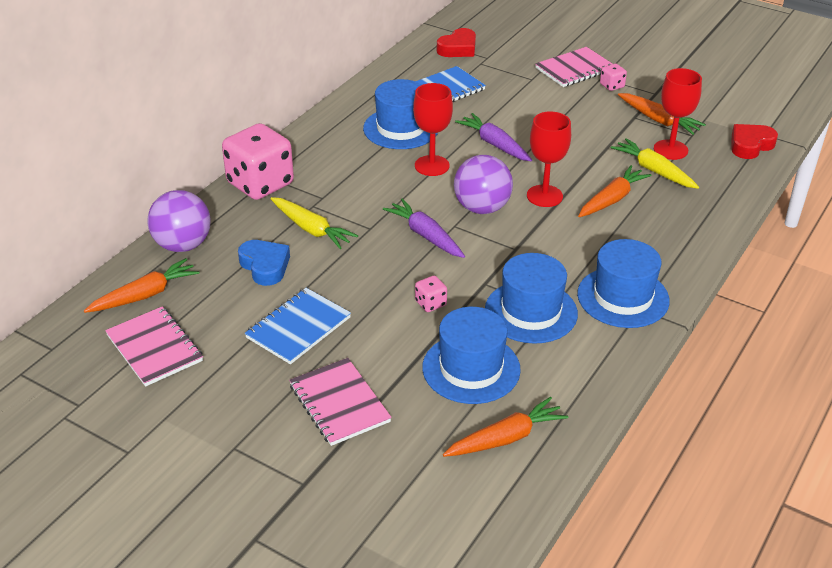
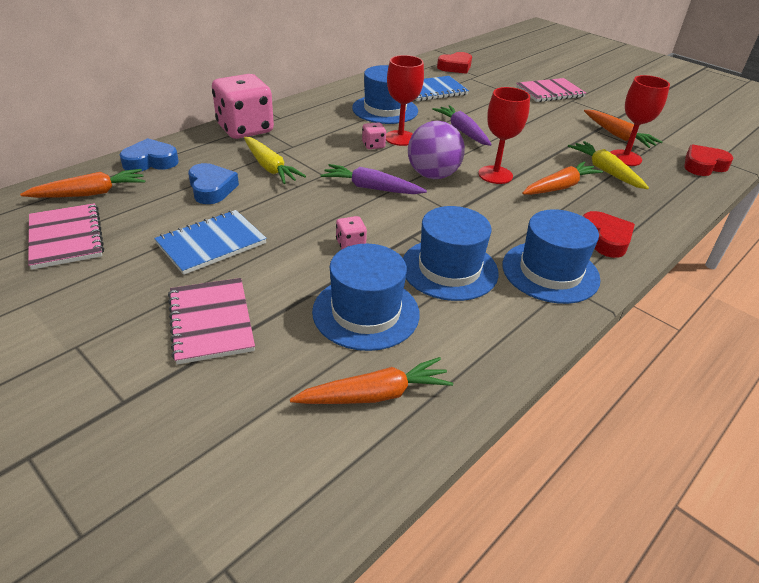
camera: 10 degrees right, 0 degrees up
(183, 245) = (150, 161): purple ball -> blue heart
(425, 235) = (371, 188): purple carrot -> purple carrot turned 45 degrees counterclockwise
(612, 86) = (580, 107): pink dice -> pink dice (373, 145)
(666, 252) = (605, 239): none -> red heart

